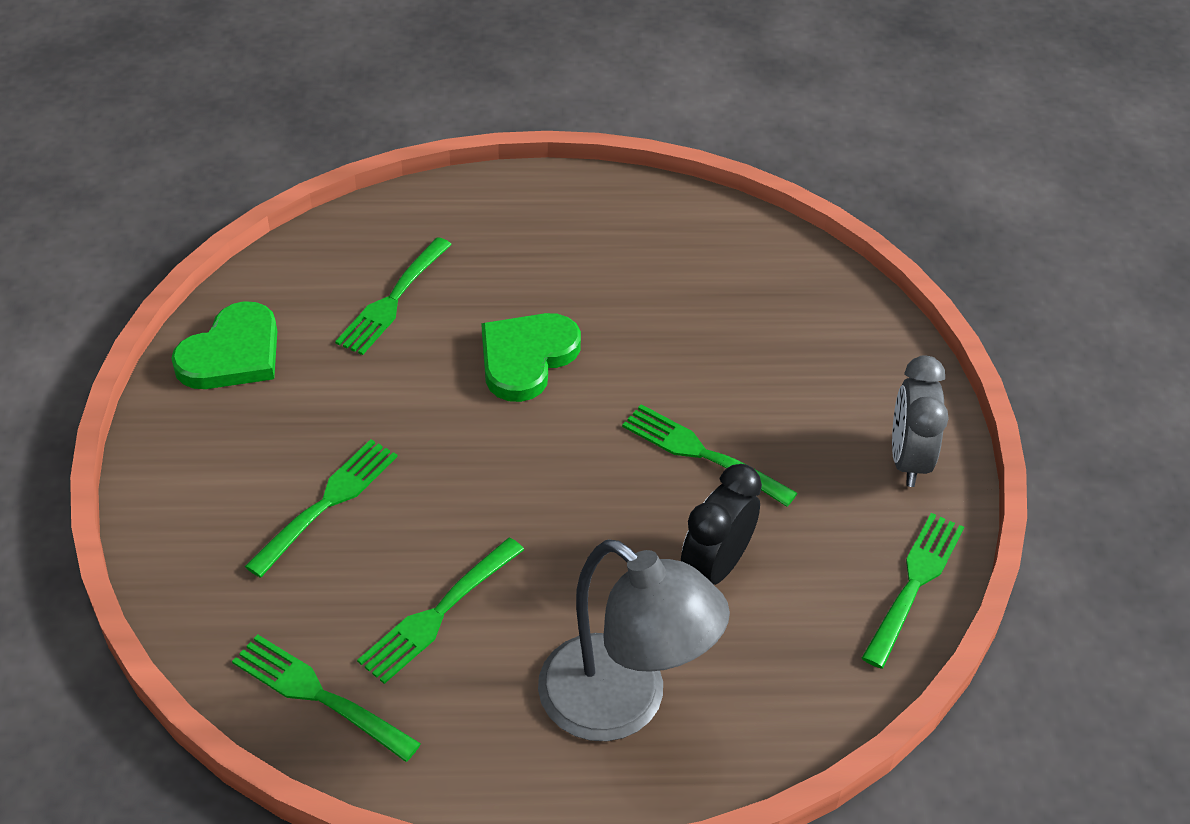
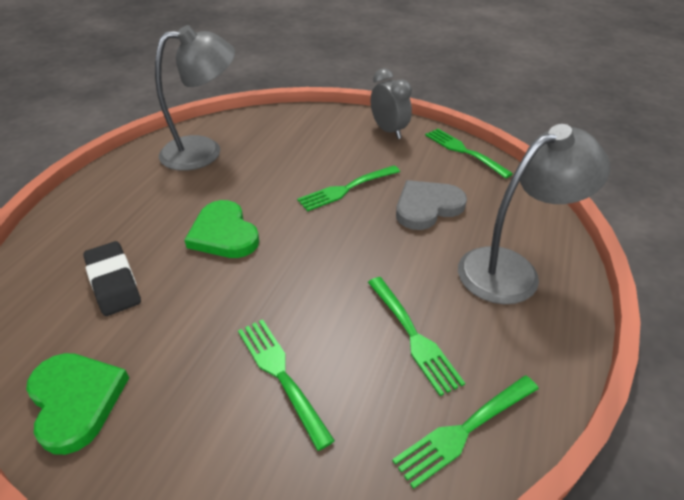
camera: 65 degrees left, 5 degrees down
(393, 299) = (113, 282): green fork -> black eraser
(693, 257) = (204, 151): none -> grey lamp
(715, 567) = (427, 207): black clock -> grey heart
(908, 460) = (389, 131): grey clock -> grey clock turned 150 degrees counterclockwise

